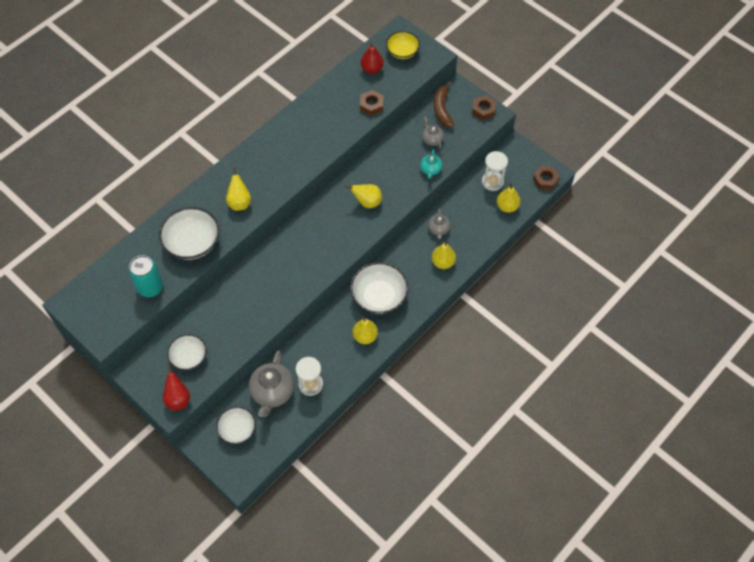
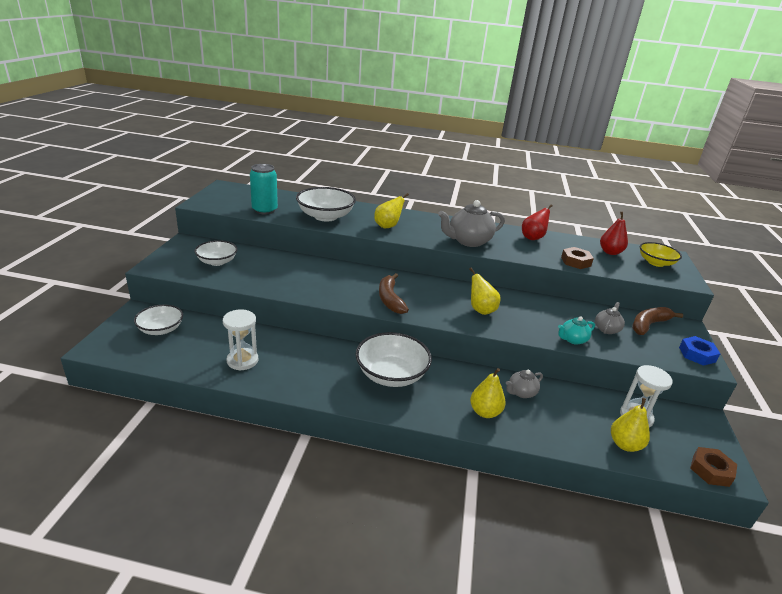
camera: 55 degrees right, 30 degrees down
(178, 399) = (167, 267): red pear -> red pear (533, 238)
(272, 392) = (218, 338): grey teapot -> grey teapot (468, 241)
(320, 255) = (390, 299): none -> brown banana
(365, 336) = (332, 381): yellow pear -> none
(483, 110) = (697, 354): brown nut -> blue nut

